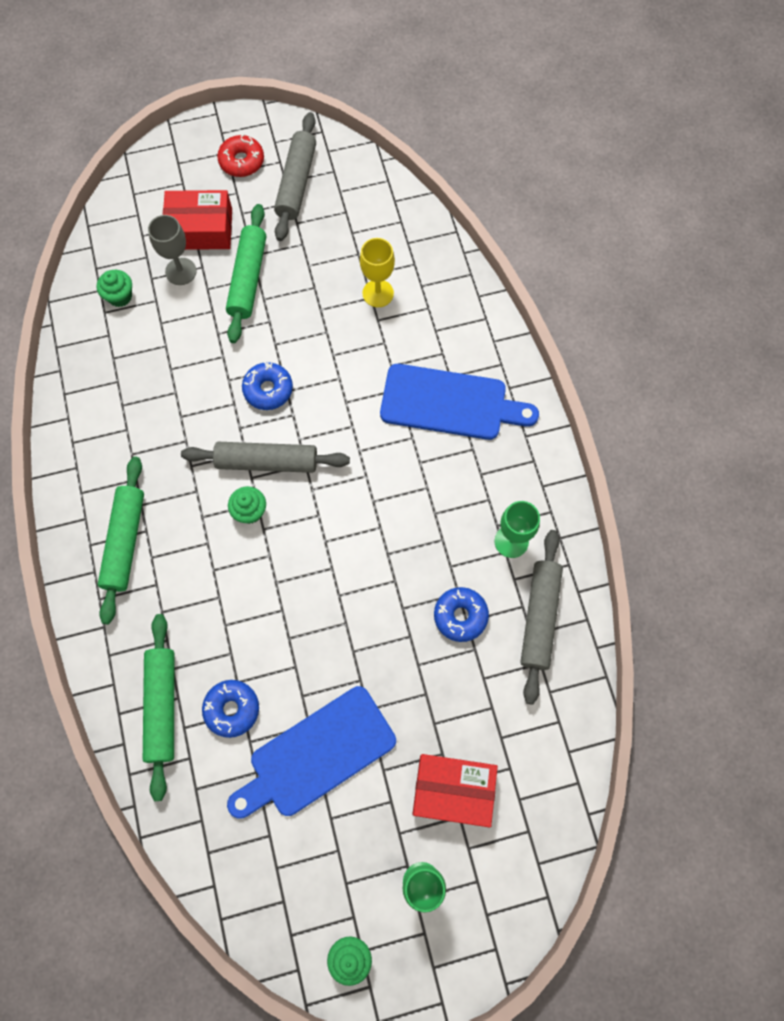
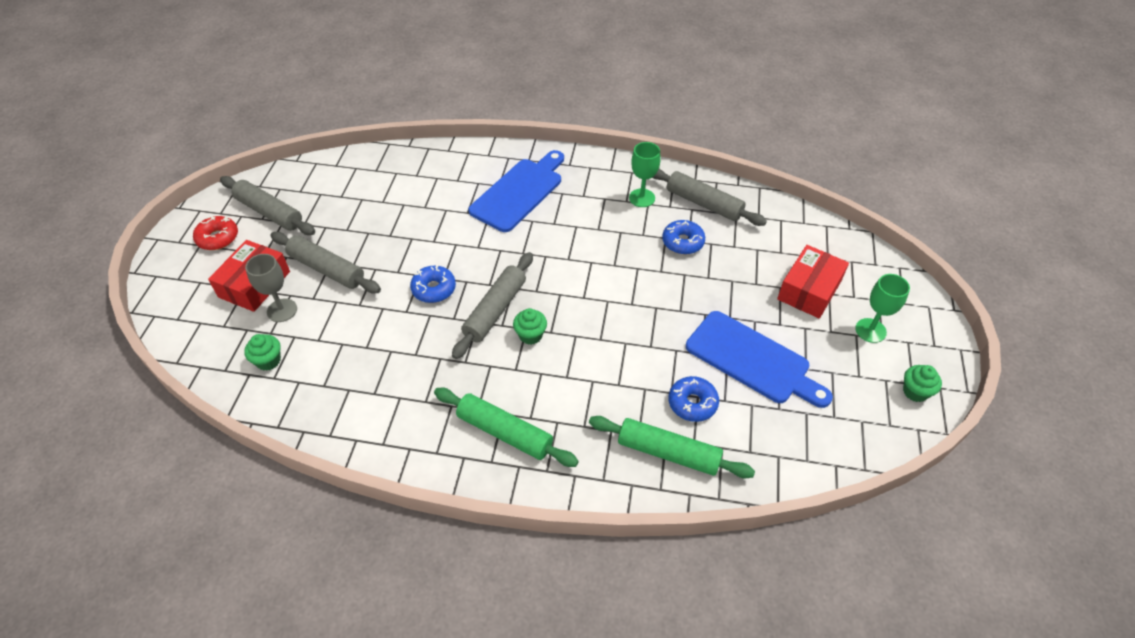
camera: 65 degrees left, 20 degrees down
(248, 279) = (326, 269): green rolling pin -> grey rolling pin
(317, 754) = (752, 360): blue cutting board -> blue cutting board turned 45 degrees counterclockwise
(378, 293) = (403, 199): yellow goblet -> none

